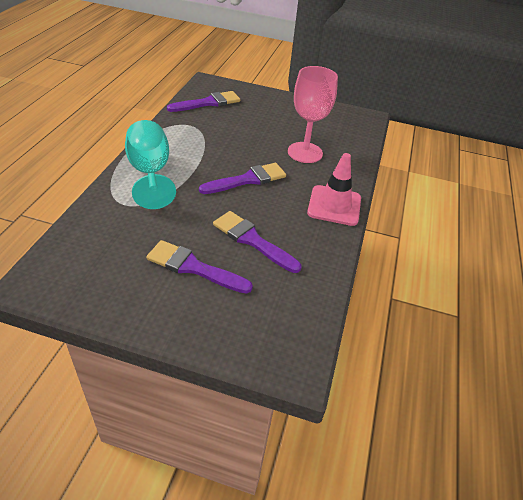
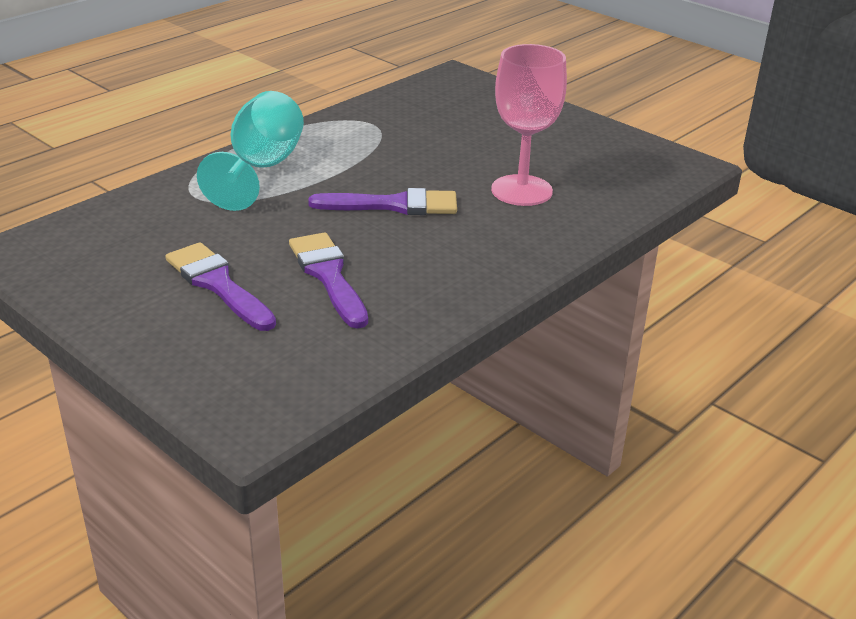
camera: 30 degrees right, 10 degrees down
(208, 103) = (428, 101): purple brush -> none
(334, 205) = (499, 266): pink traffic cone -> none

